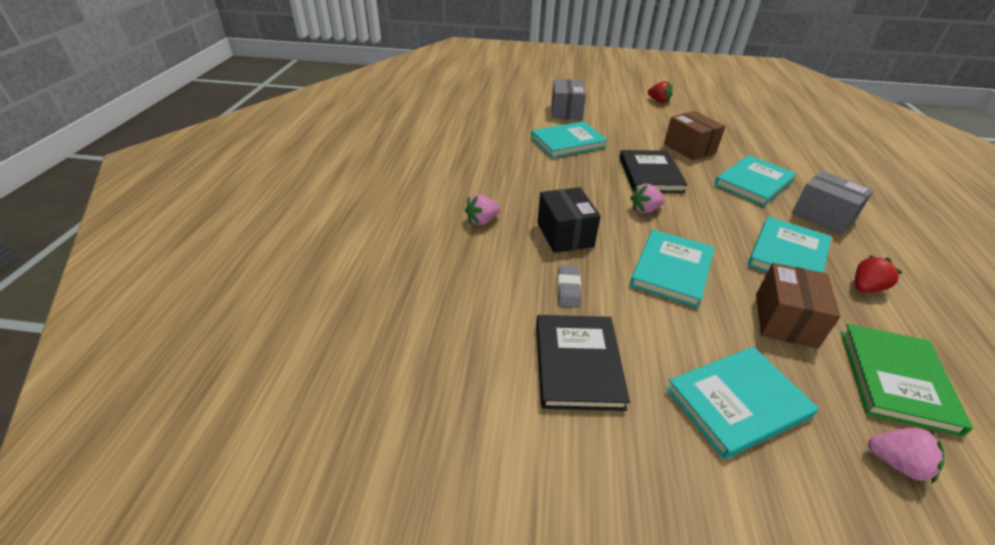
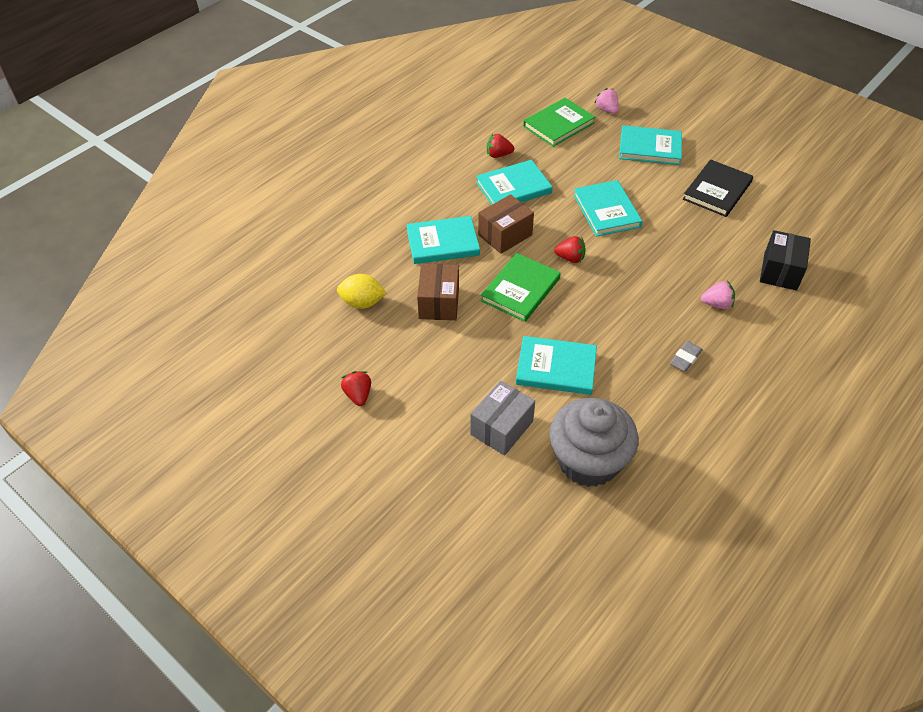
camera: 145 degrees left, 10 degrees up
(503, 114) = (588, 461): none -> grey cupcake
(565, 234) = (657, 264): black box -> black box (780, 271)
(568, 289) = (689, 227): grey eraser -> grey eraser (685, 358)
(645, 210) = (570, 258): pink strawberry -> red strawberry
(650, 174) = (520, 289): black book -> green book
(671, 270) = (606, 210): turquoise book -> turquoise book turned 75 degrees counterclockwise
(732, 133) = (362, 303): none -> yellow lemon
(784, 320) = (574, 162): brown box -> brown box (505, 235)
(823, 216) = (440, 197): grey box -> none

